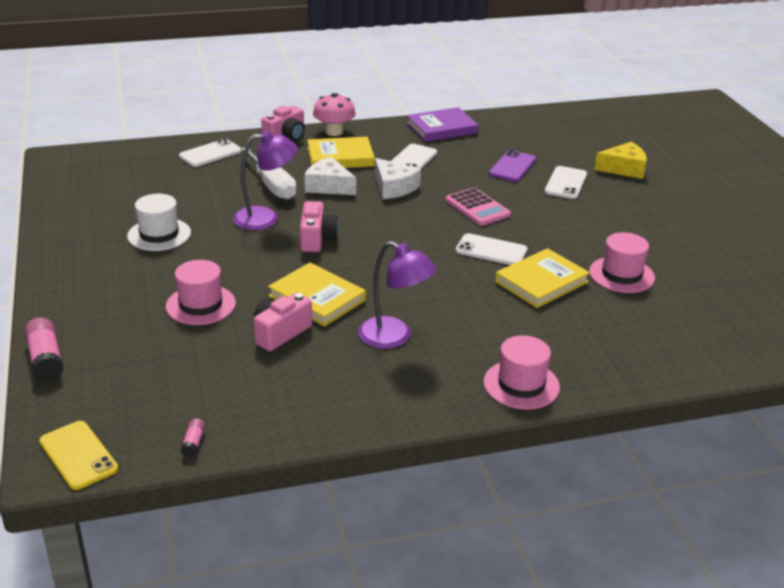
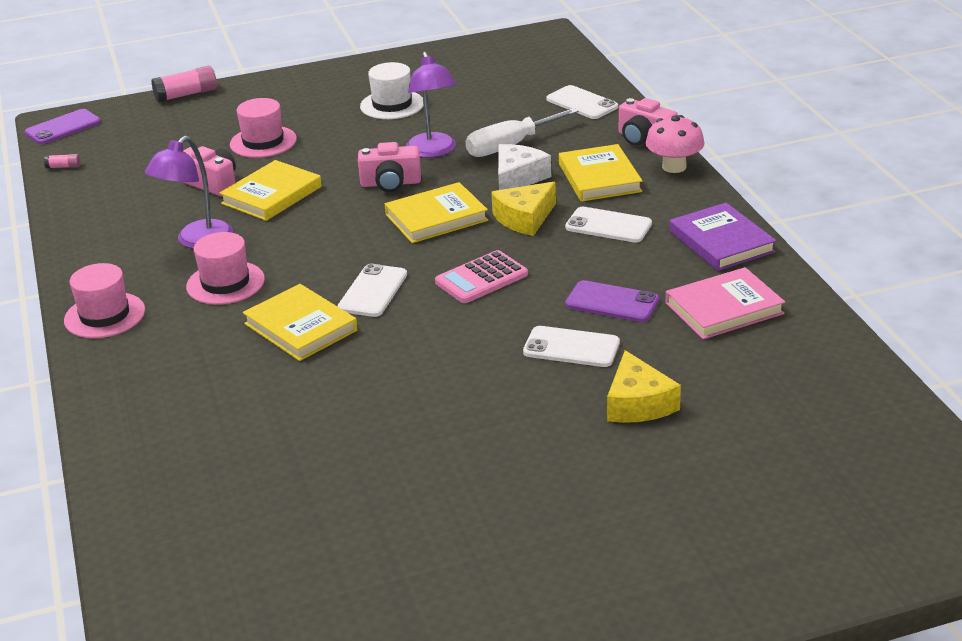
camera: 90 degrees right, 0 degrees up
(78, 455) = (63, 127): yellow phone -> purple phone
(382, 221) = (436, 217): none -> yellow book
(394, 187) = (525, 218): white cheese -> yellow cheese
(521, 136) = (724, 308): none -> pink book
(621, 275) = (317, 388): pink hat -> pink hat (225, 283)

